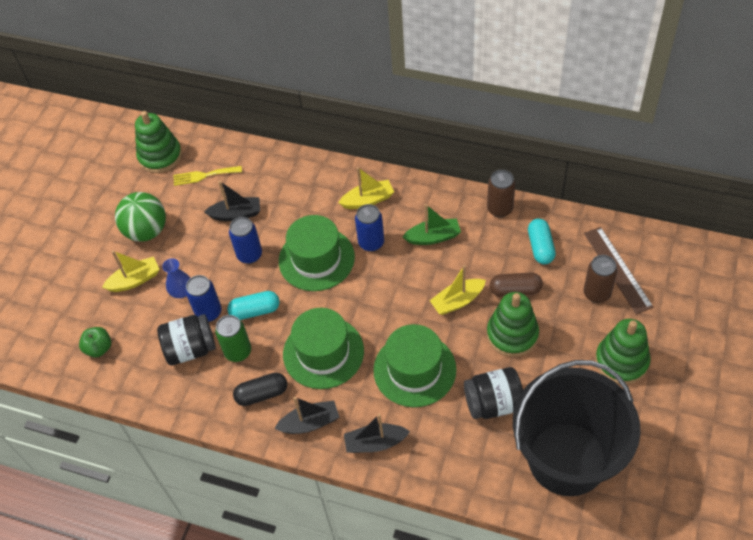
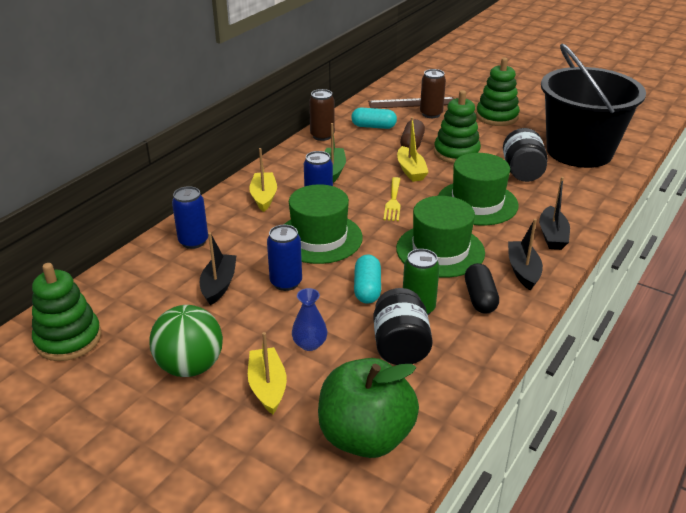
camera: 80 degrees left, 20 degrees down
(99, 348) = (366, 436): green apple -> green apple, size x2.14
(204, 175) = (137, 303): yellow fork -> yellow fork (393, 201)
(209, 312) = (353, 325): blue can -> blue can (193, 241)

